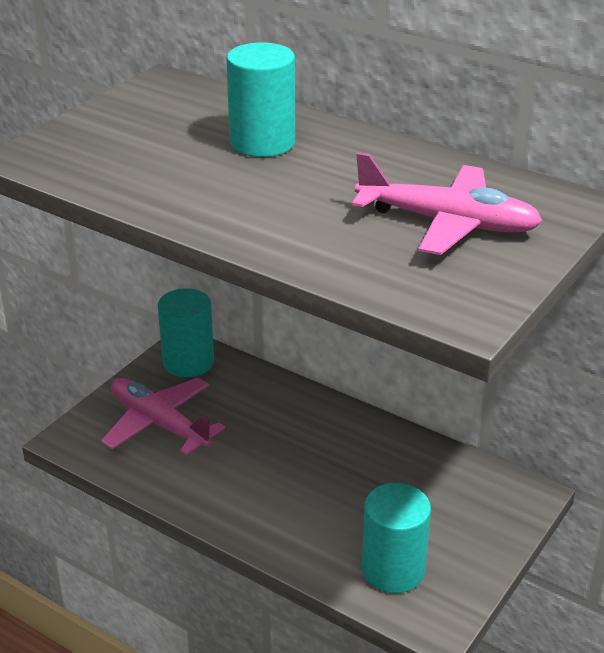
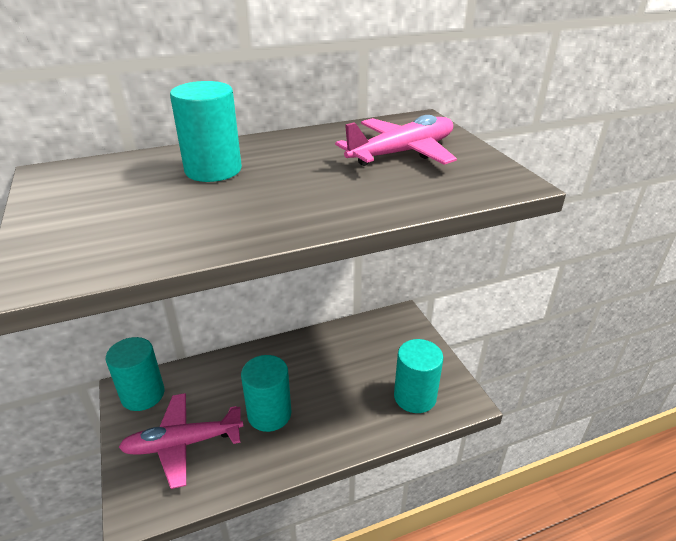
camera: 55 degrees left, 0 degrees up
(249, 461) = (269, 414): none -> turquoise cylinder

